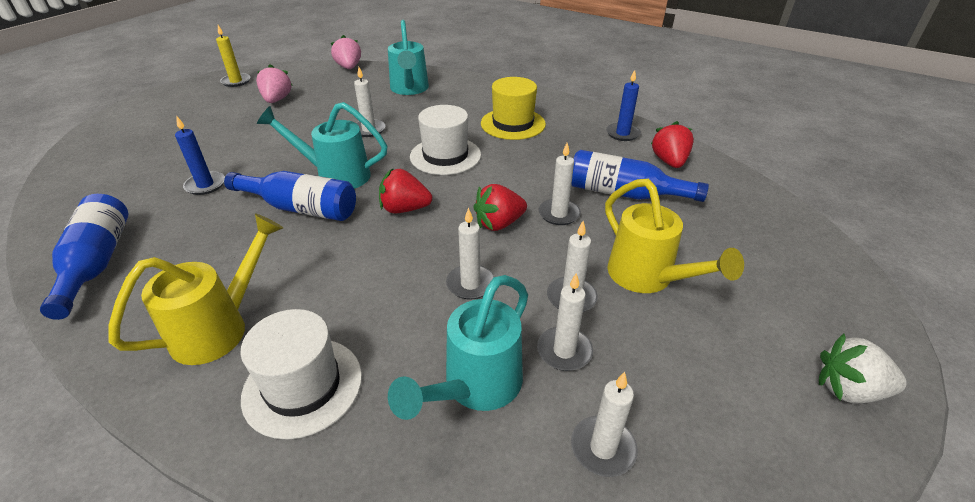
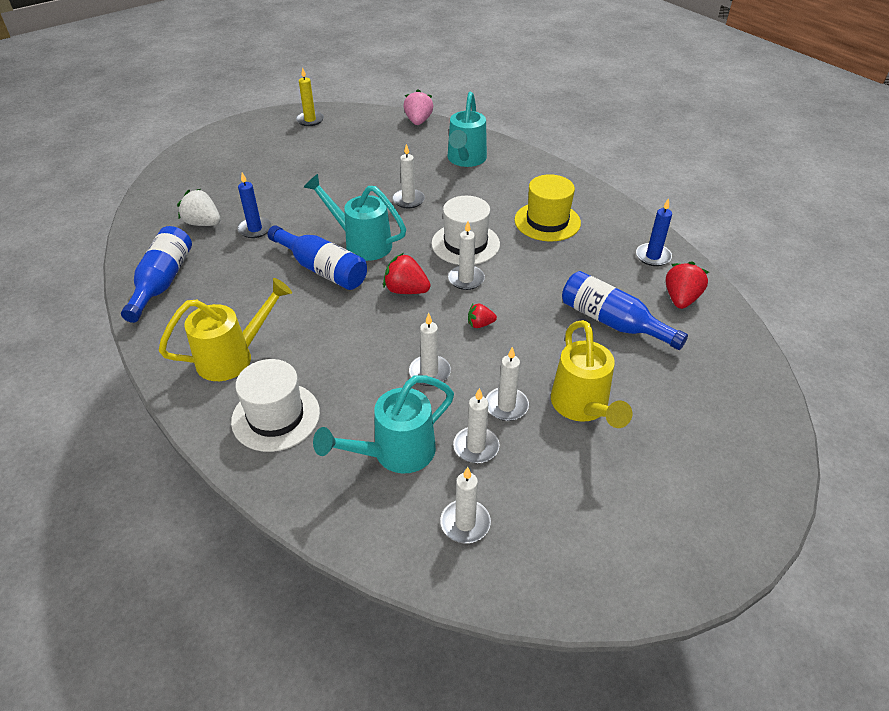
camera: 20 degrees right, 5 degrees up
(277, 100) = (339, 149): pink strawberry -> none
(499, 224) = (480, 324): red strawberry -> red strawberry, size x0.59
(559, 214) = (538, 328): white candle -> white candle (466, 279)
(848, 389) = (692, 545): white strawberry -> white strawberry (203, 223)

